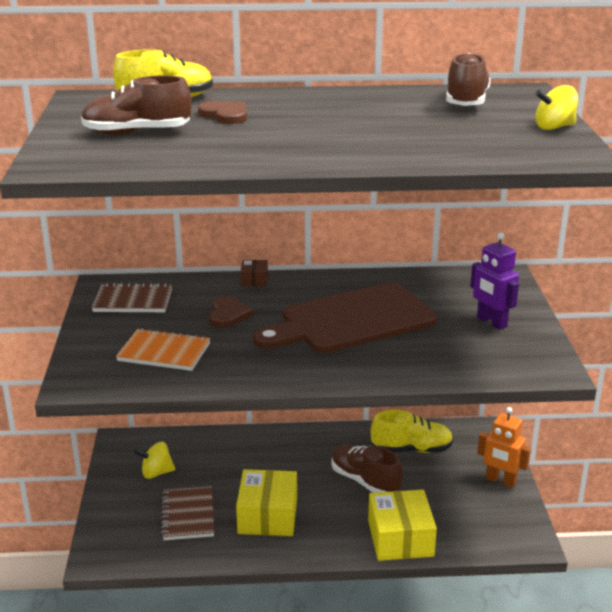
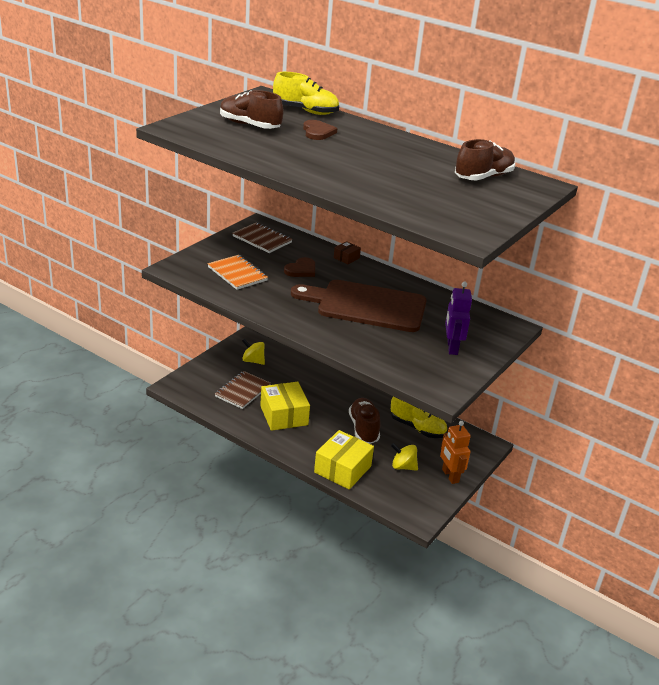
camera: 35 degrees right, 5 degrees up
(268, 516) = (284, 415): yellow box -> yellow box turned 60 degrees counterclockwise
(554, 127) = (501, 214): yellow spinning top -> yellow spinning top (403, 466)

